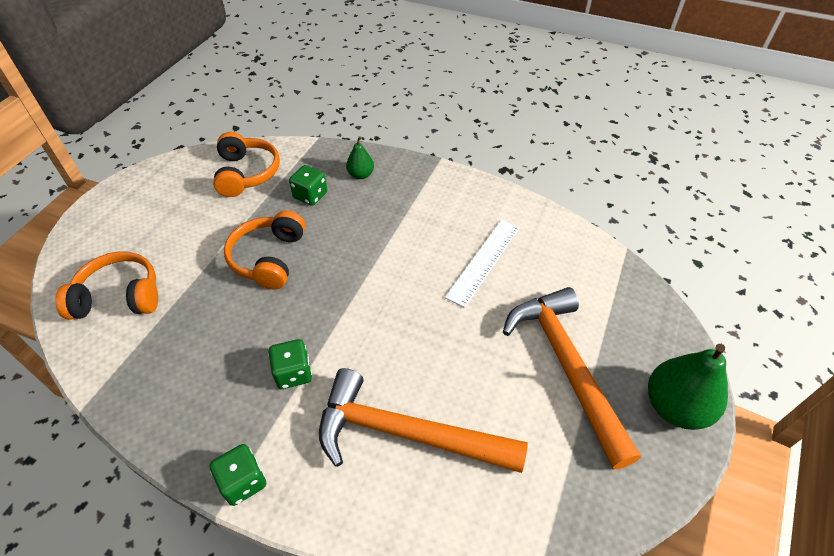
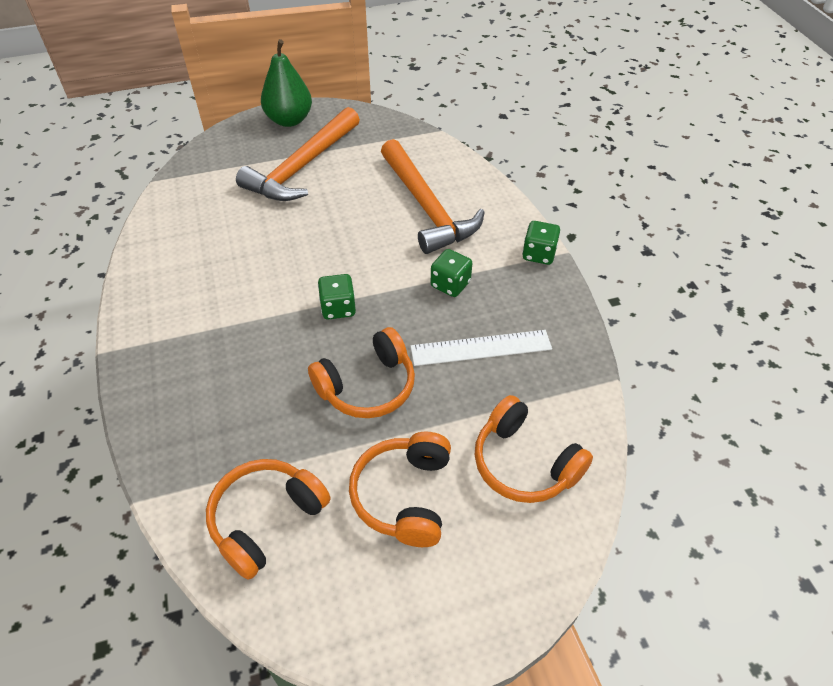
camera: 130 degrees left, 0 degrees up
(183, 229) = (404, 495): none -> orange headphones
(310, 195) = (253, 422): green dice -> green dice (338, 308)
(361, 175) = (182, 402): green pear -> none
(483, 261) = (237, 246): white ruler -> white ruler (481, 348)

